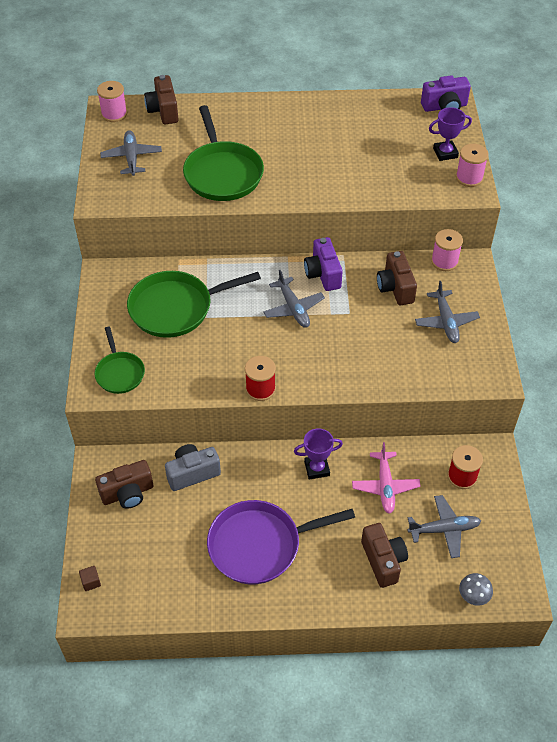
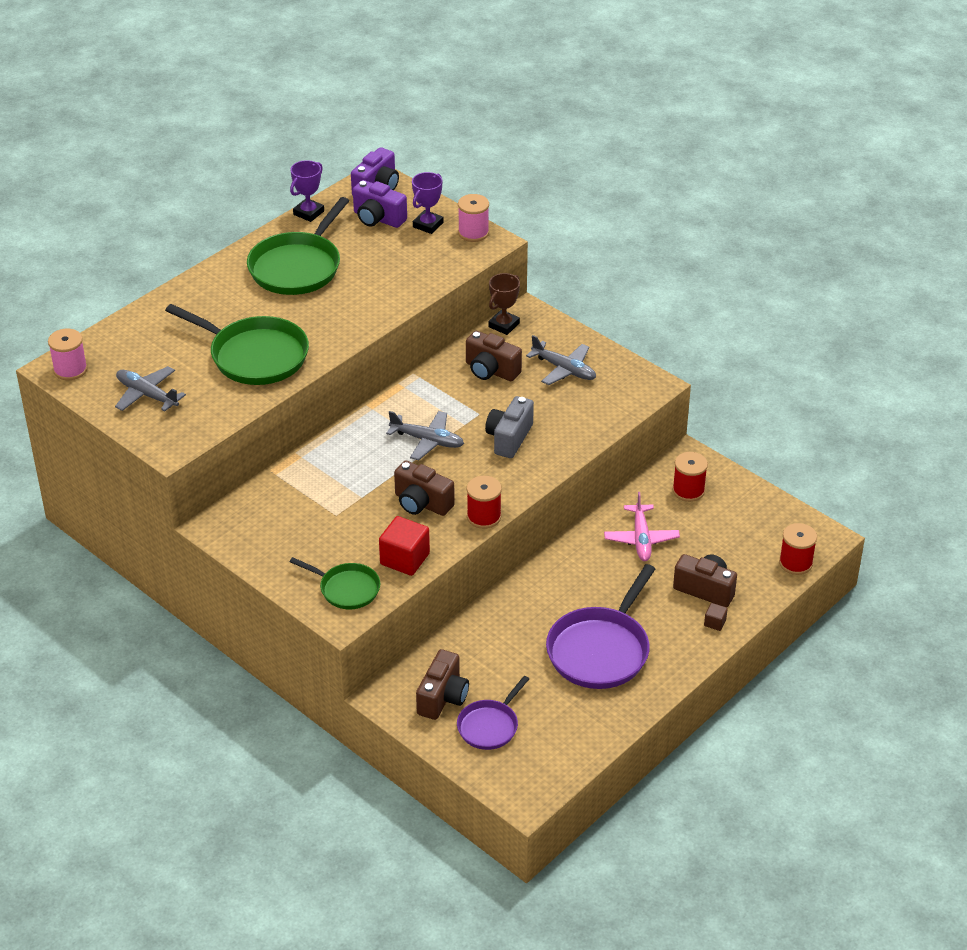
camera: 45 degrees left, 10 degrees down
(91, 582) = (502, 779): brown cube -> brown cube (715, 623)
(129, 538) = (490, 726): none -> purple pan
(163, 111) = (117, 338): brown camera -> brown camera (422, 503)
(175, 308) = (324, 508): green pan -> green pan (297, 267)
(177, 380) = (405, 559): none -> red cube
(192, 473) = (477, 643): grey camera -> grey camera (509, 438)
(317, 468) = (573, 565): purple trophy -> purple trophy (308, 213)
(323, 274) = (416, 399): purple camera -> purple camera (378, 218)
(385, 486) = (641, 539): pink plane -> pink plane turned 45 degrees clockwise
(444, 261) = (504, 325): pink spool -> brown trophy
(444, 529) = (721, 536): grey plane -> none
(473, 596) = (795, 563): grey mushroom -> red spool

